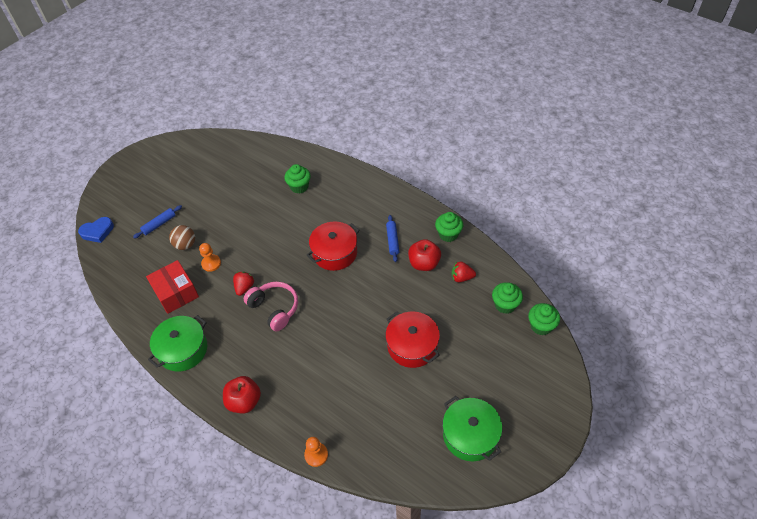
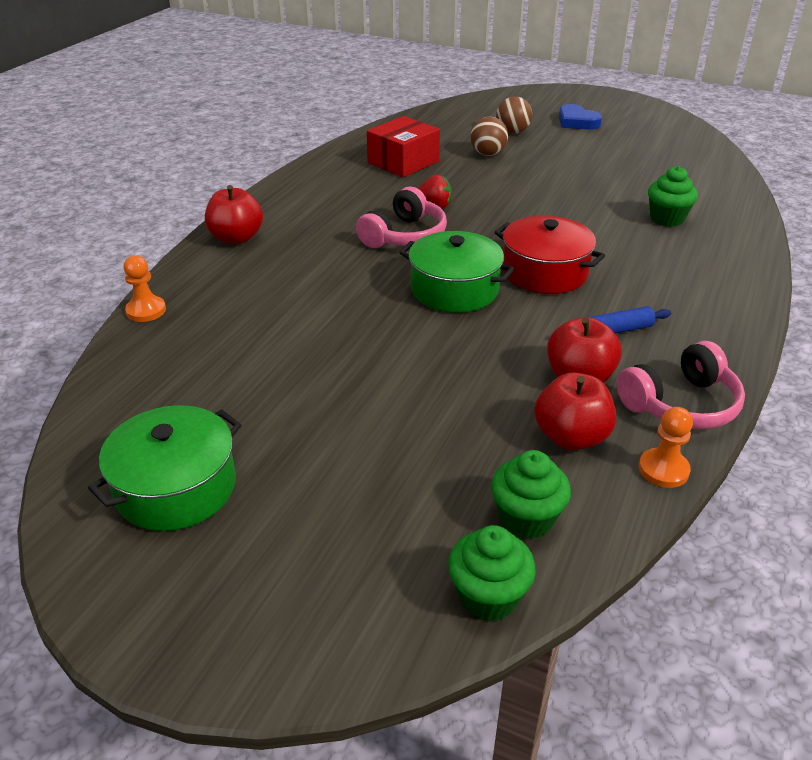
camera: 75 degrees right, 15 degrees down
(97, 232) = (477, 102): blue heart -> blue heart (577, 122)
(159, 224) = (512, 132): blue rolling pin -> brown ball
(183, 350) = (313, 182): green pot -> green pot (454, 289)
(211, 263) = (465, 176): orange pawn -> orange pawn (663, 469)
(412, 346) = (372, 385): red pot -> none
(448, 234) = (681, 404): green cupcake -> pink headphones
(461, 277) = (571, 437): red strawberry -> red apple

